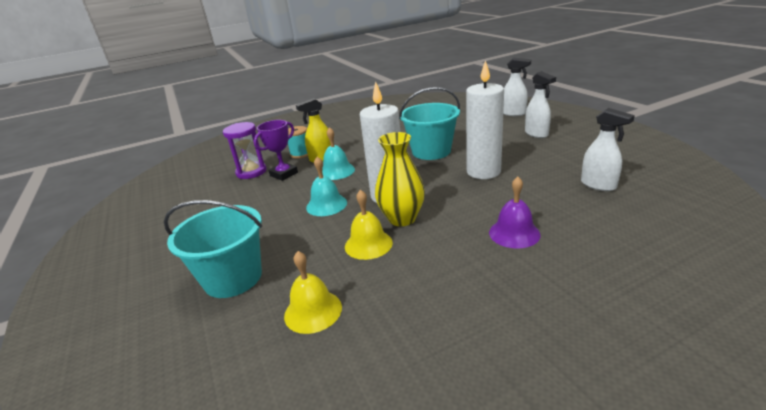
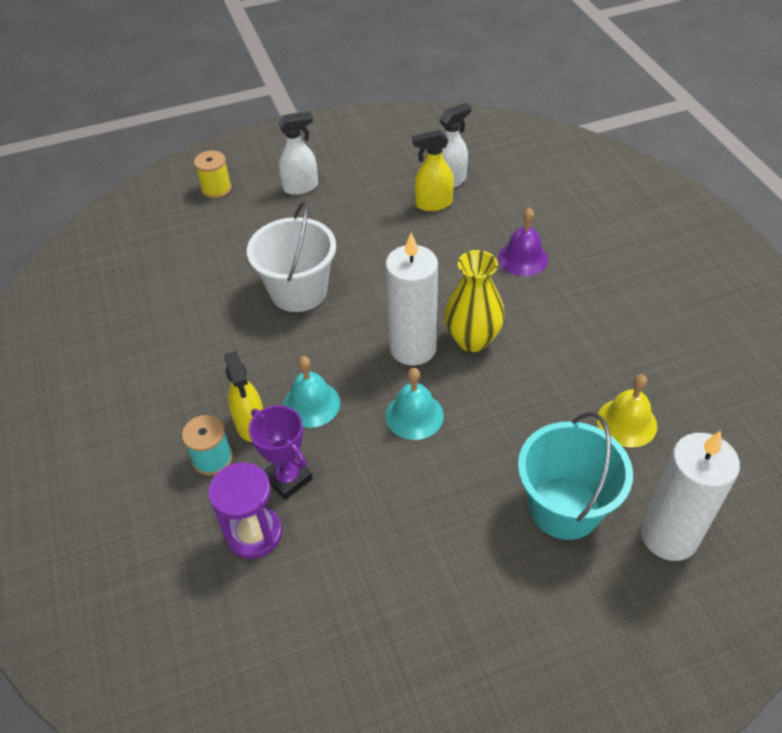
camera: 85 degrees left, 20 degrees up
(368, 244) = (519, 373): yellow bell -> none
(431, 151) = (298, 291): turquoise bucket -> white bucket
(483, 172) = (385, 253): white candle -> white candle (669, 536)
(513, 113) = (216, 189): white spray bottle -> yellow spool
(558, 182) = (433, 204): none -> yellow spray bottle

